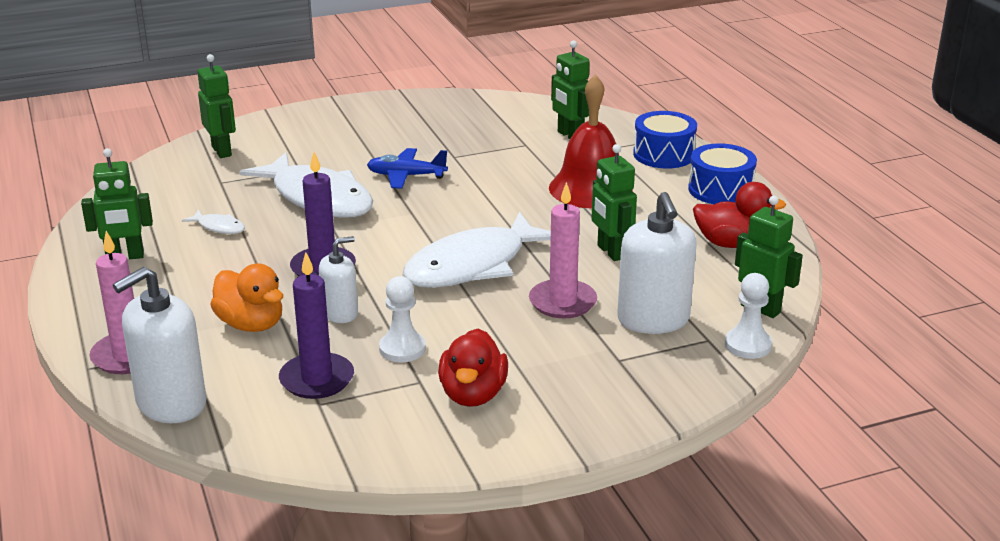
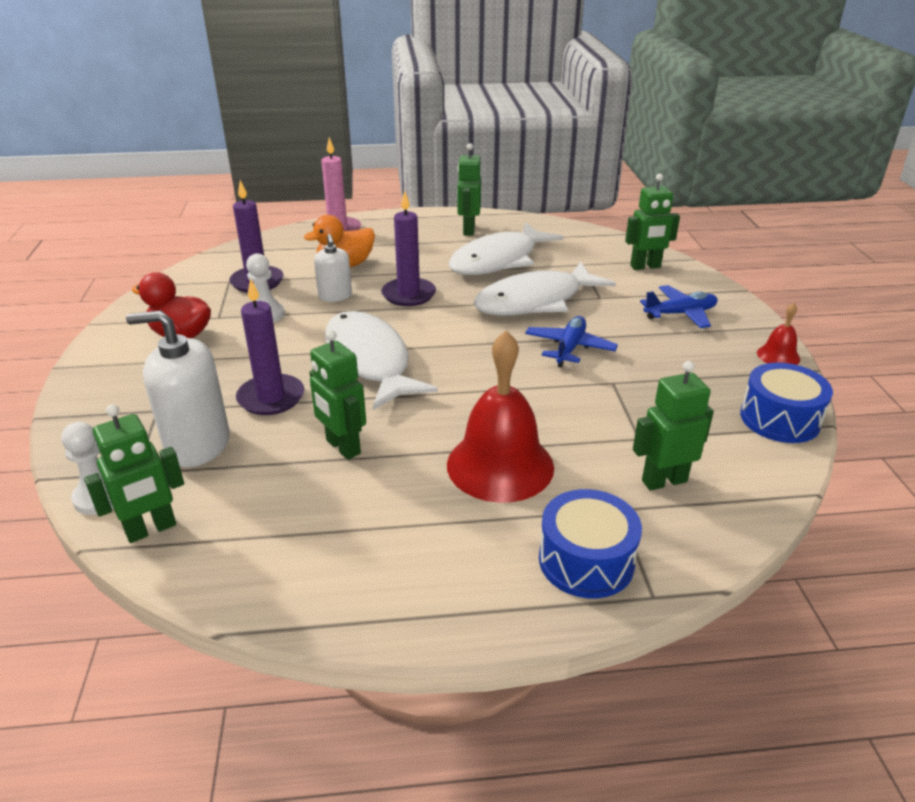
camera: 105 degrees right, 5 degrees up
(171, 403) = (274, 240): white soap dispenser -> none
(219, 227) = (498, 260): white fish -> white fish, size x2.46
(323, 134) = (680, 314): none -> blue plane
(383, 100) = (778, 356): none -> red bell
(562, 302) = (271, 398): pink candle -> purple candle
(611, 252) = (342, 447): green robot -> green robot turned 120 degrees counterclockwise
(720, 190) = (452, 590): blue drum -> blue drum (779, 419)
(731, 243) = (303, 552): red duck -> none

